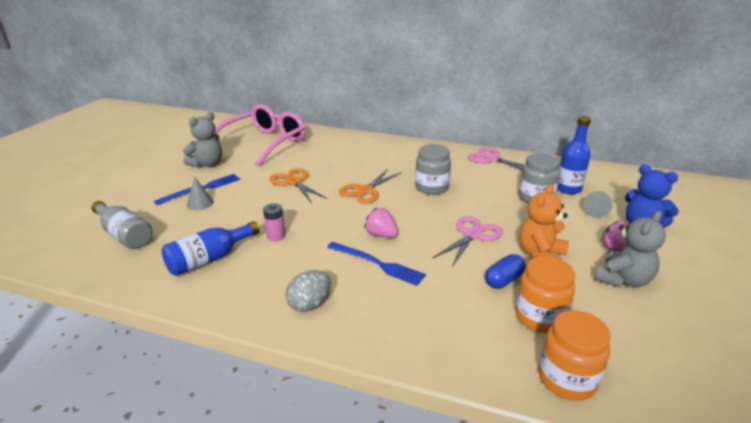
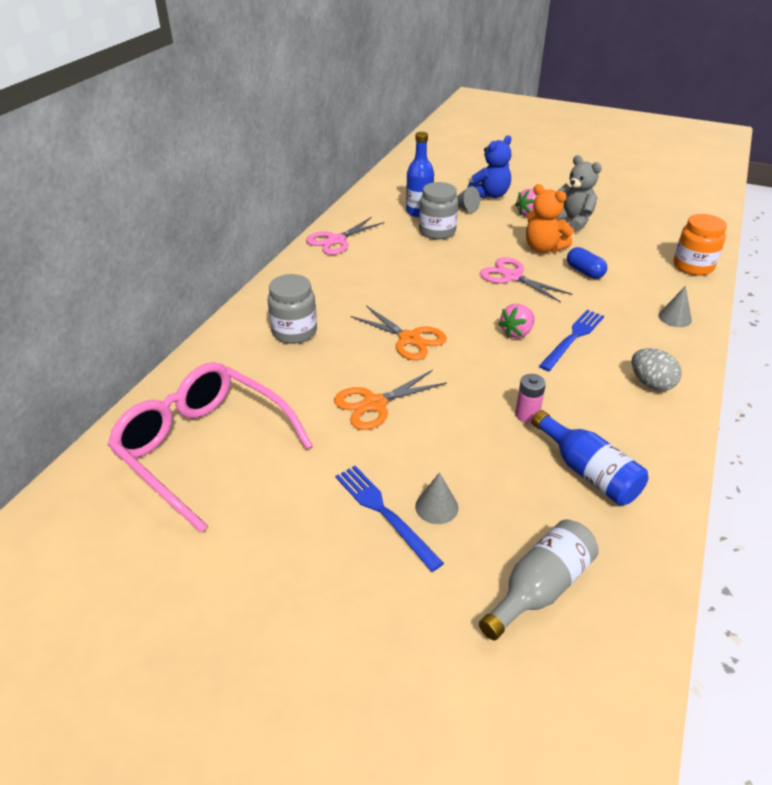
camera: 85 degrees left, 10 degrees up
(207, 164) = (281, 521): grey teddy bear -> none
(429, 339) = (674, 317): none -> grey cone
(431, 187) = (406, 289): grey jar -> grey jar (294, 332)
(539, 317) = (630, 264): orange jar -> none

